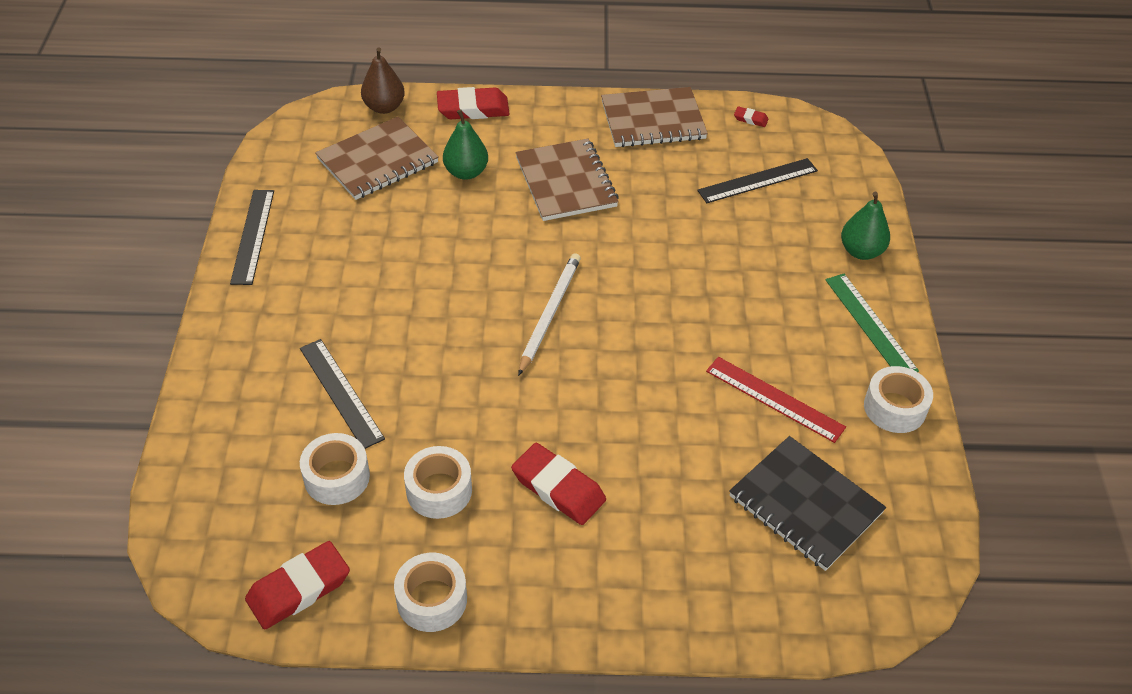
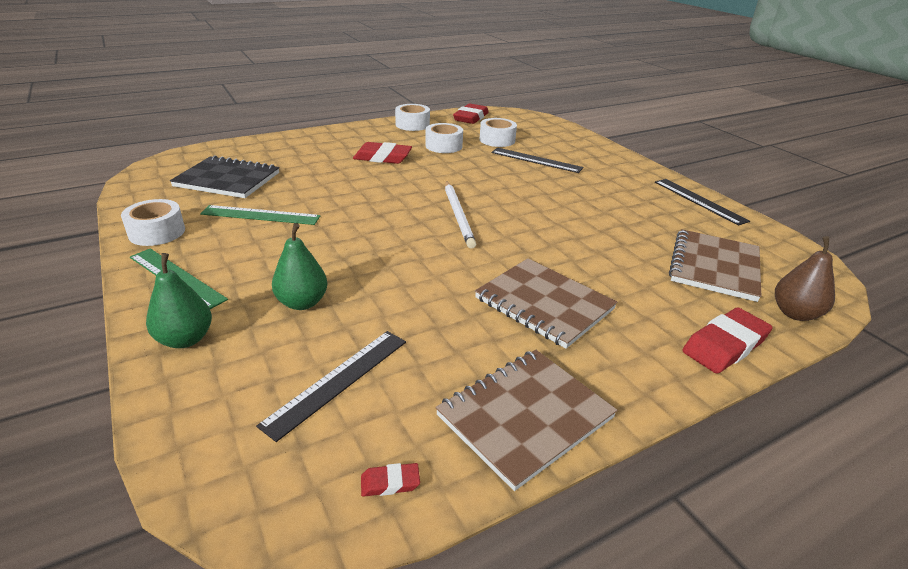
camera: 150 degrees right, 15 degrees down
(466, 172) = (637, 282): green pear -> green pear (302, 303)
(774, 399) = (260, 215): red ruler -> green ruler

